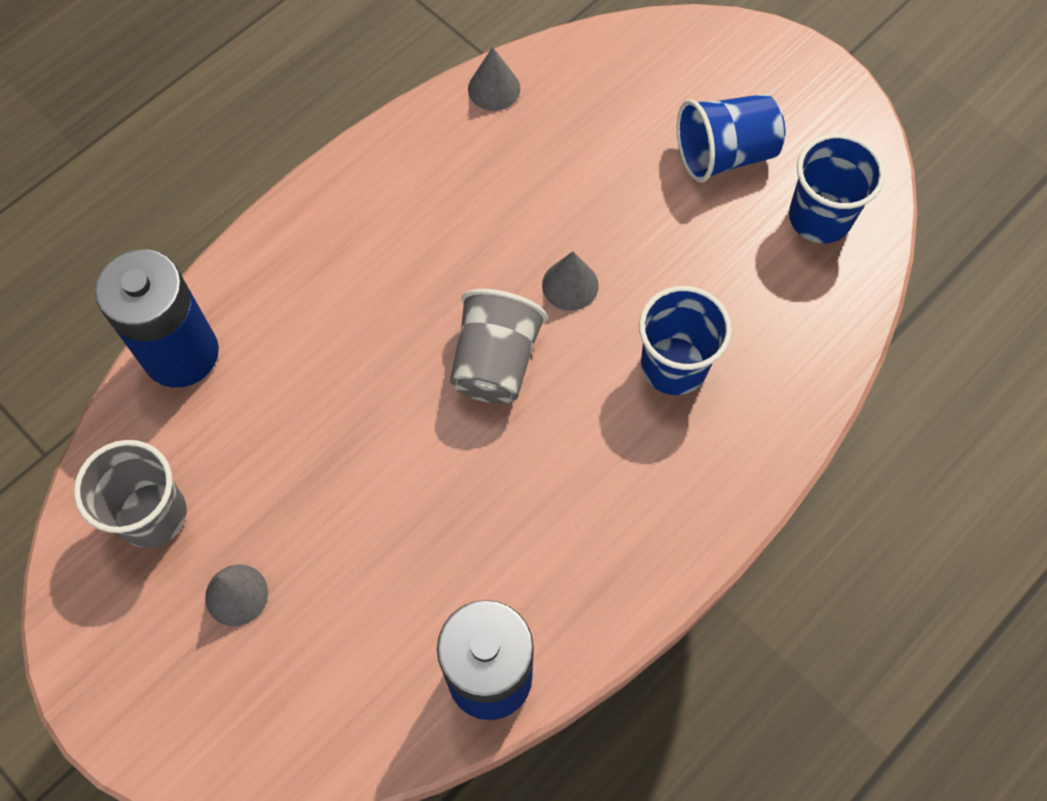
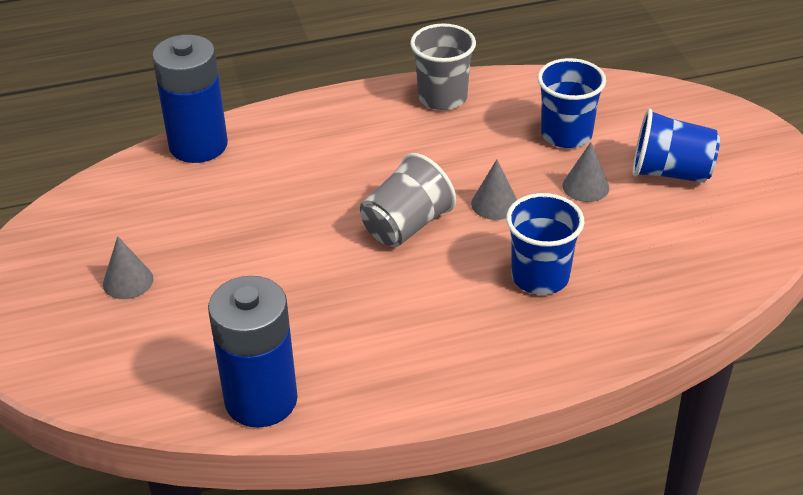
camera: 30 degrees right, 25 degrees down
(152, 514) = (111, 218): grey cup -> grey cup (442, 97)
(494, 88) = (519, 83): grey cone -> grey cone (585, 186)
(819, 217) = (723, 233): blue cup -> blue cup (566, 134)

